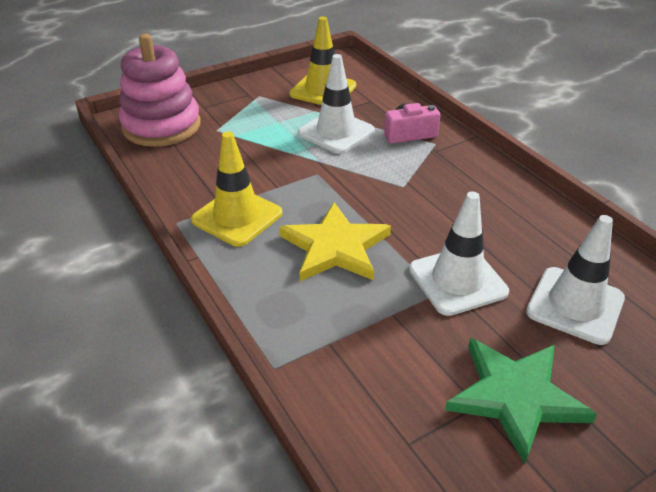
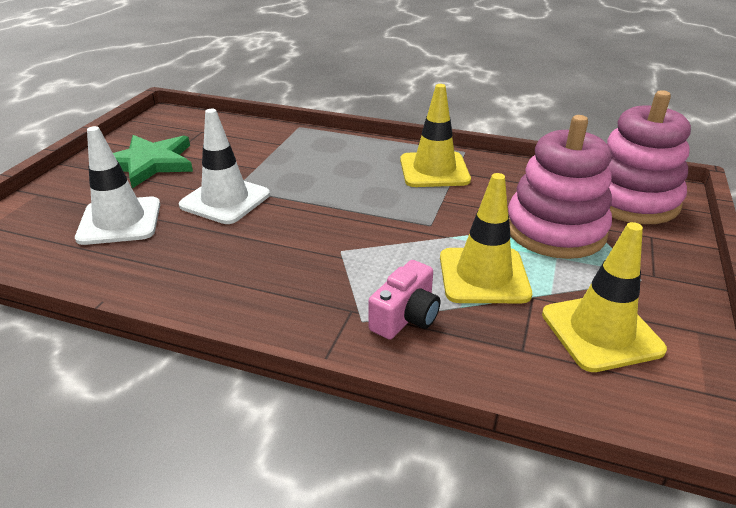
camera: 140 degrees right, 5 degrees down
(248, 133) = (555, 230): none -> pink stacking toy
(335, 247) = (338, 183): yellow star -> none
(336, 132) = (483, 276): white traffic cone -> yellow traffic cone

